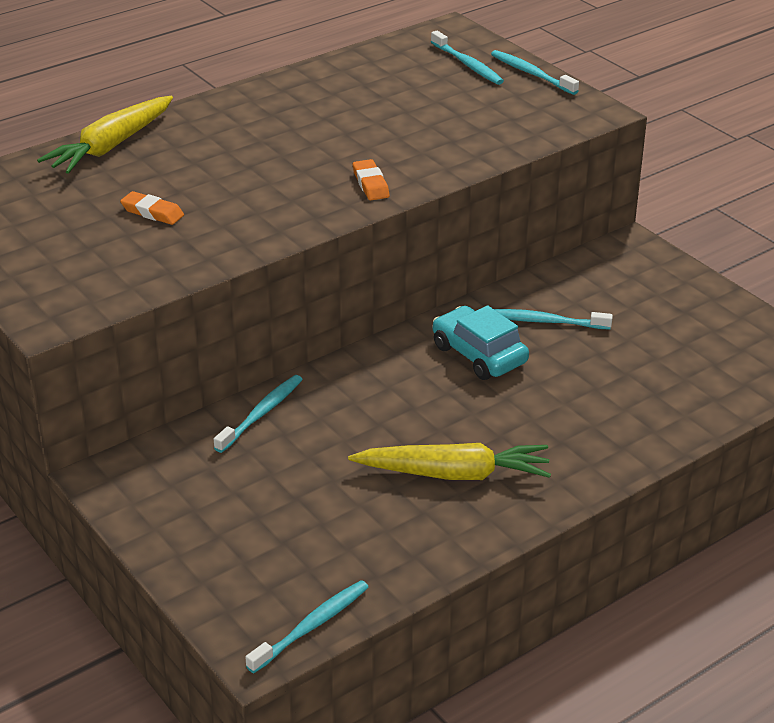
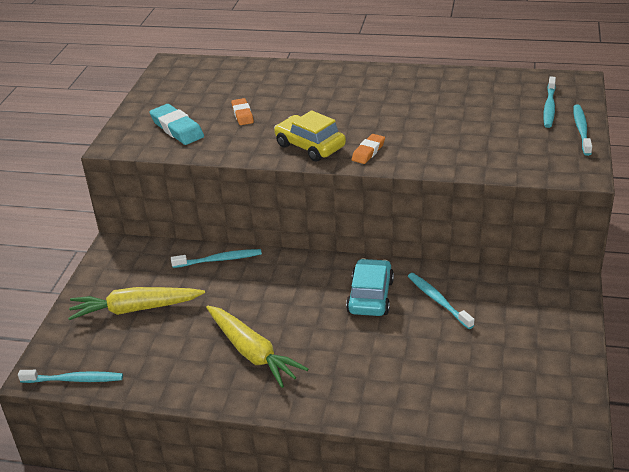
camera: 50 degrees right, 0 degrees up
(98, 265) = (177, 129): none -> turquoise eraser
(111, 146) = (283, 72): yellow carrot -> yellow carrot (135, 309)
(298, 208) = (310, 146): none -> yellow car

